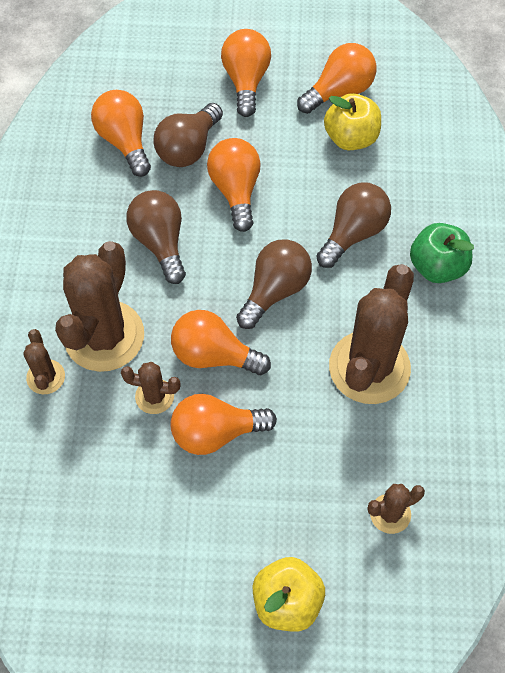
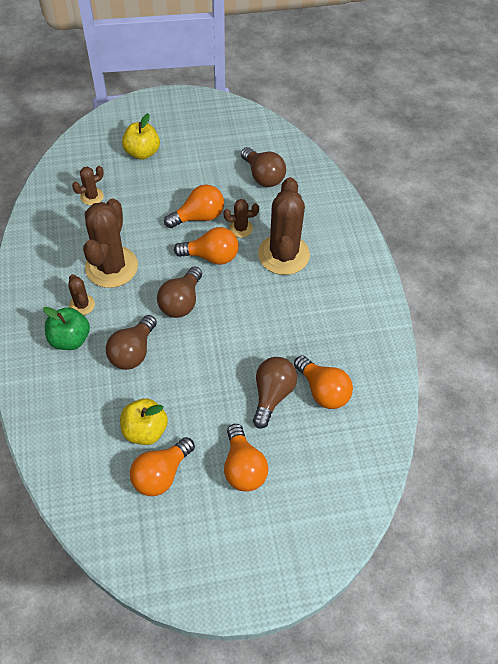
camera: 165 degrees right, 5 degrees down
(46, 377) = (309, 227): brown cactus -> brown cactus (82, 305)
(160, 242) = (269, 319): brown light bulb -> brown light bulb (263, 176)
(236, 190) = (226, 367): orange light bulb -> none

